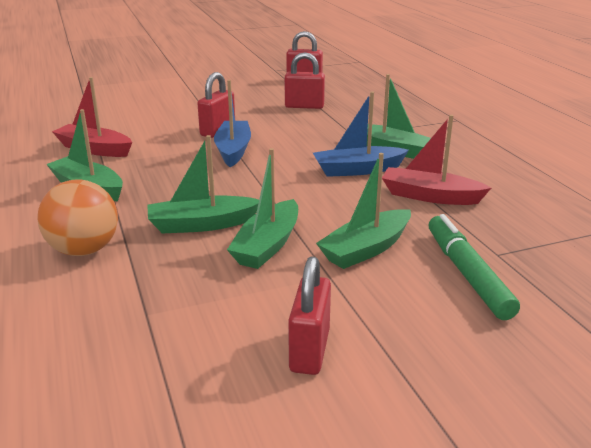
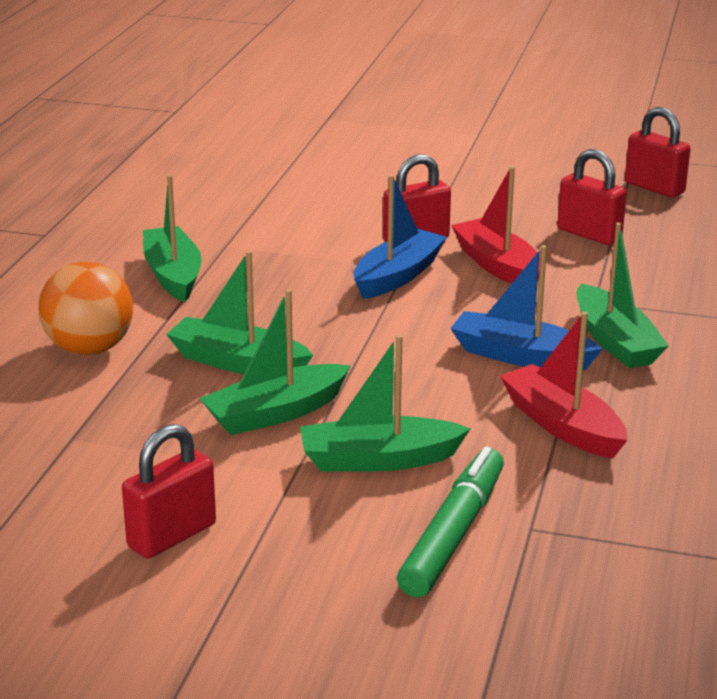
camera: 35 degrees right, 0 degrees up
(94, 149) = (236, 223): red boat -> red boat (497, 266)

